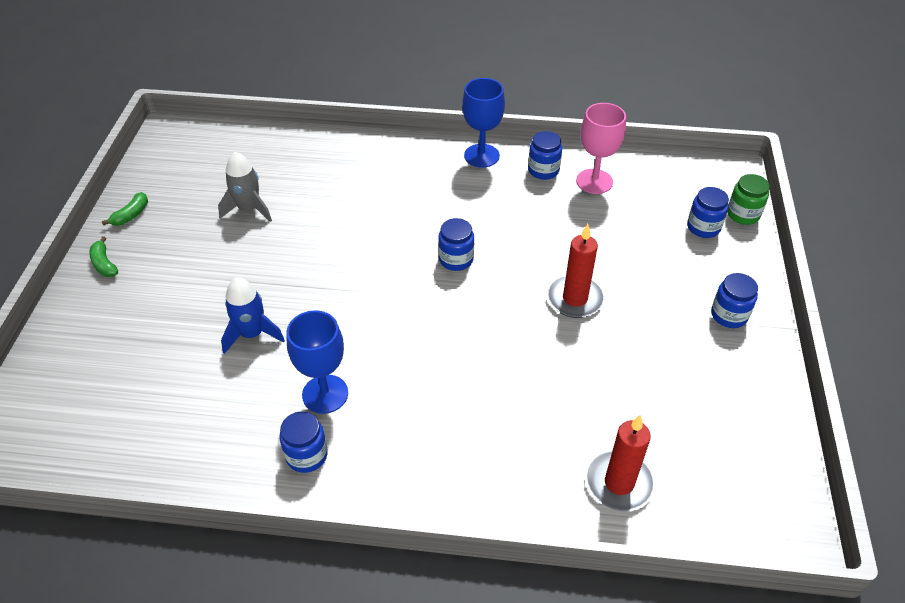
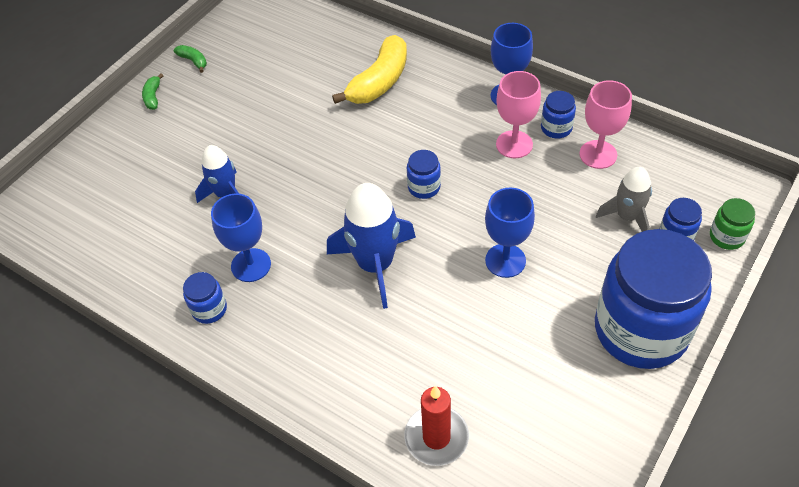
camera: 30 degrees right, 5 degrees up
(131, 215) = (193, 61): green banana -> green banana turned 105 degrees counterclockwise
(249, 209) = (283, 84): grey rocket -> grey rocket (627, 217)
(349, 178) = (379, 81): none -> yellow banana
(455, 346) = (375, 265): none -> blue rocket
(515, 195) = (514, 144): none -> pink goblet
(575, 299) = (505, 260): red candle -> blue goblet
(729, 315) = (640, 330): blue jar -> blue jar, size x2.50

